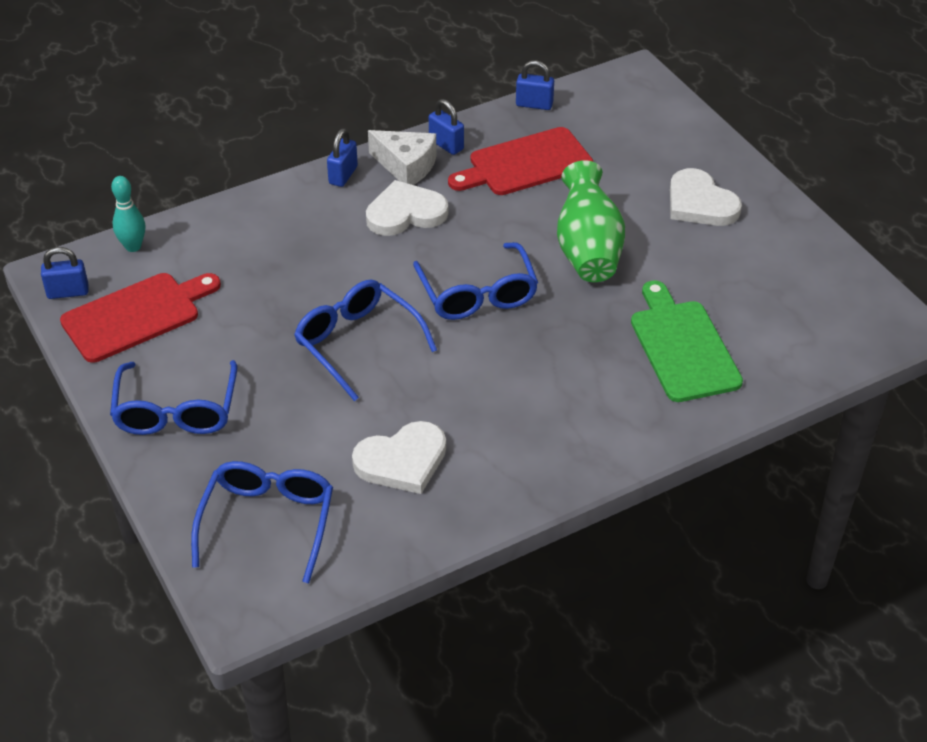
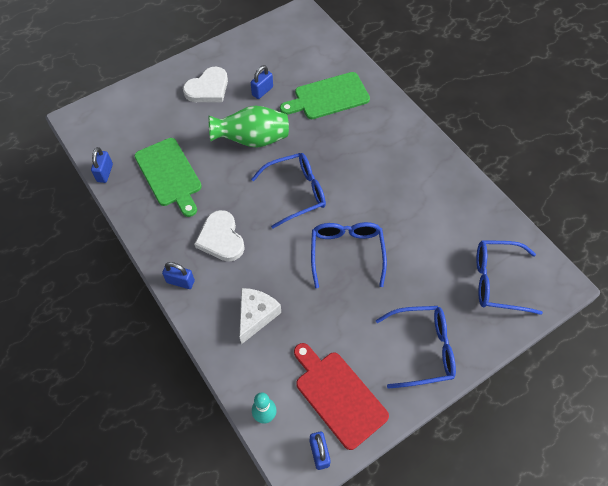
camera: 95 degrees left, 15 degrees up
(357, 343) = (347, 252): blue glasses -> blue glasses turned 135 degrees clockwise
(402, 461) = (436, 219): white heart -> none
(406, 166) = (170, 243): white cheese -> white cheese (256, 316)
(446, 145) = (147, 221): blue padlock -> blue padlock (262, 91)
(525, 164) = (169, 175): red cutting board -> green cutting board

